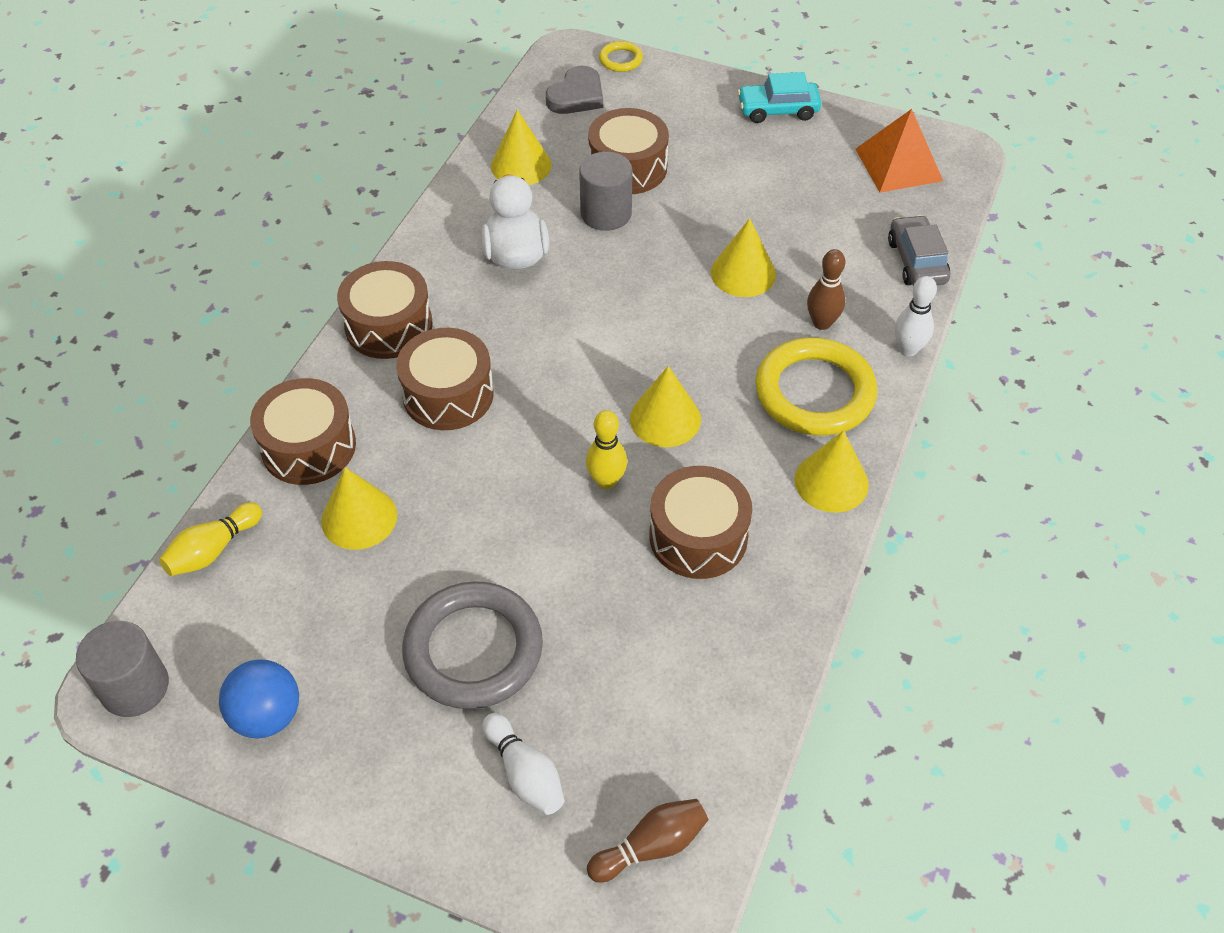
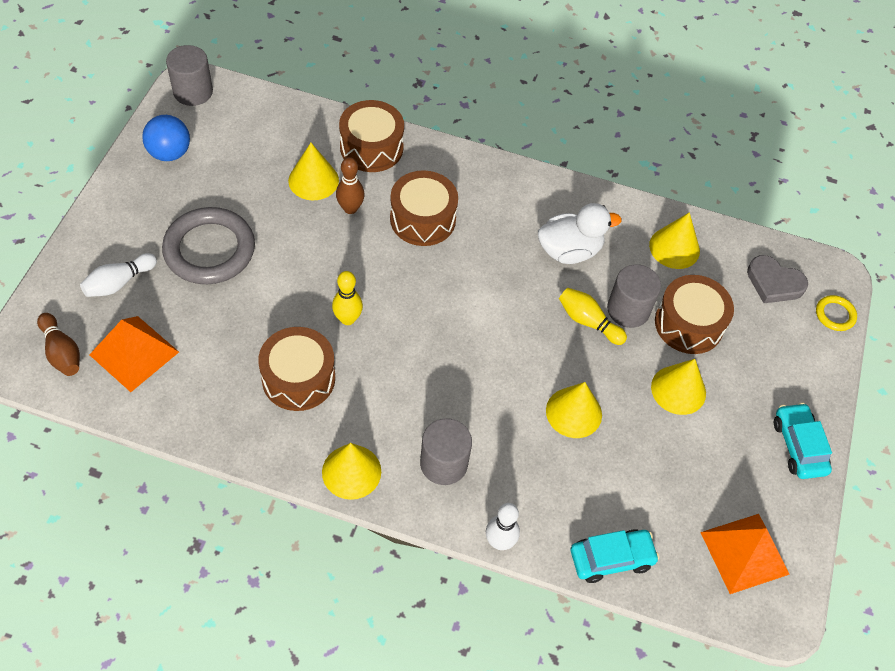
camera: 80 degrees right, 5 degrees up
(213, 550) = (288, 111): yellow bowling pin -> yellow bowling pin (588, 321)
(389, 326) = (485, 179): brown drum -> none
(655, 742) = (134, 353): none -> orange pyramid
(665, 418) = (409, 356): yellow cone -> yellow cone (678, 390)
(814, 392) = (443, 463): yellow ring -> grey cylinder
(822, 323) = (523, 472): brown bowling pin -> brown bowling pin (350, 208)
(916, 261) = (611, 559): grey car -> turquoise car

